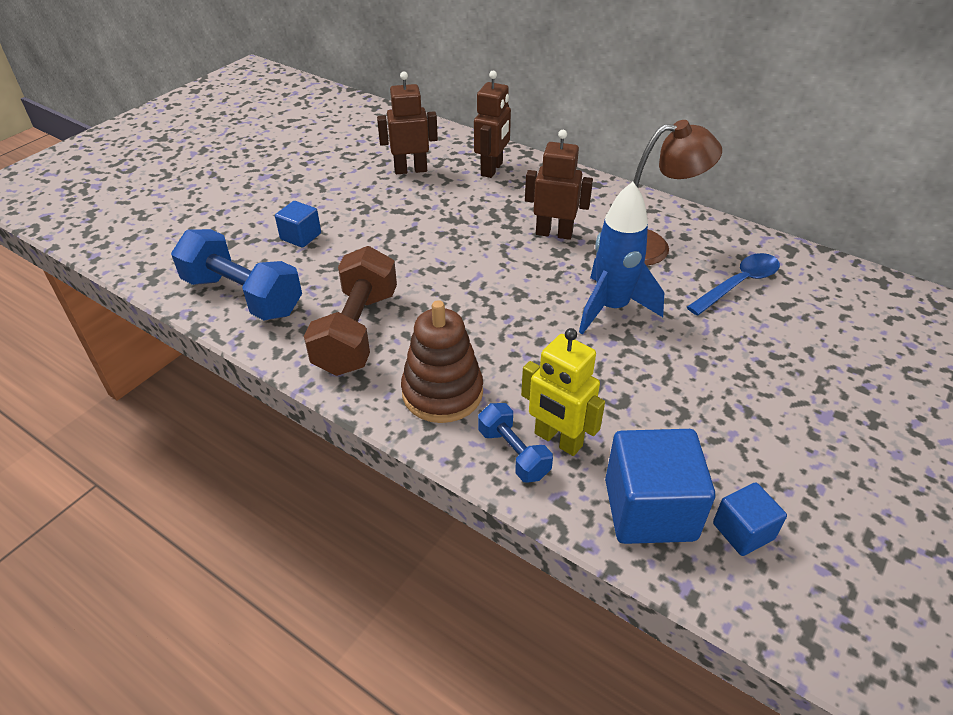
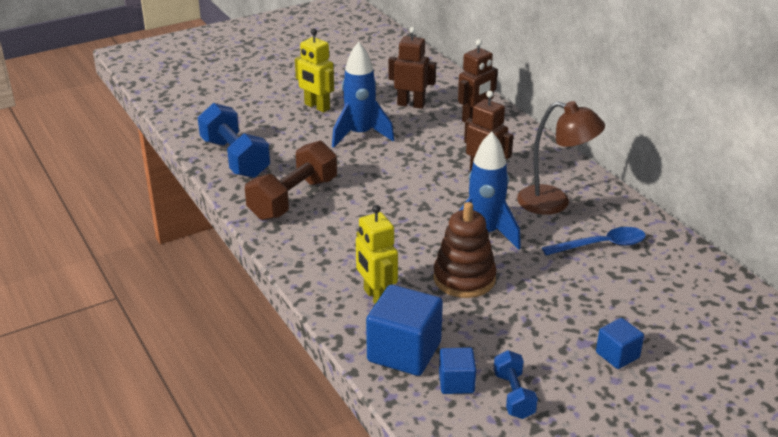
camera: 25 degrees right, 10 degrees down
(301, 236) = (298, 131): blue cube -> blue cube (617, 355)
(302, 199) = (317, 107): none -> yellow robot
(379, 222) = (360, 135): none -> blue rocket
(442, 393) = (322, 249): brown stacking toy -> brown stacking toy (464, 278)
(513, 453) = (341, 295): blue dumbbell -> blue dumbbell (513, 395)

